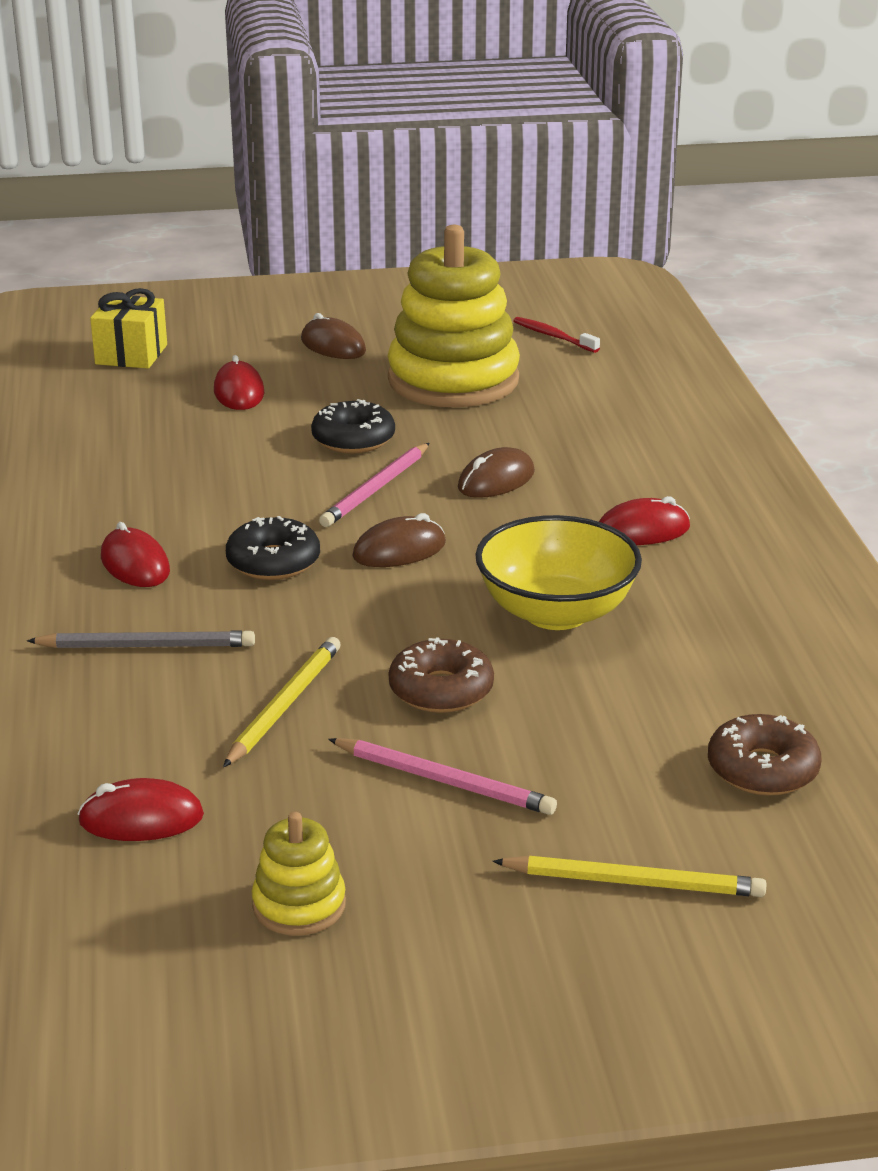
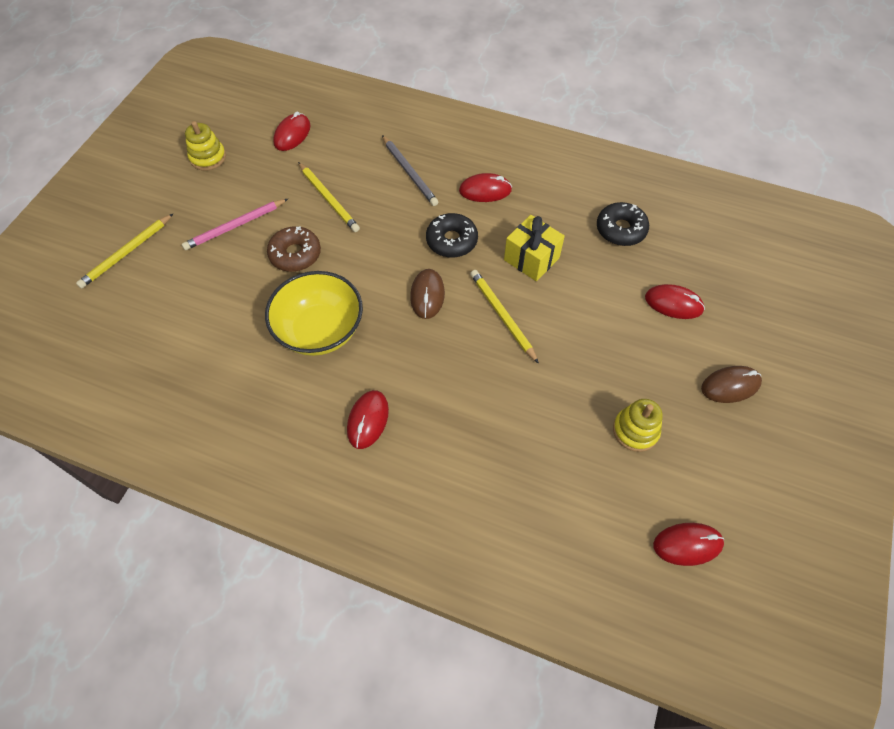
camera: 120 degrees right, 30 degrees up
(131, 354) = (761, 271): yellow gift -> yellow gift (531, 259)
(147, 646) = (409, 172): grey pencil -> grey pencil turned 60 degrees counterclockwise
(353, 439) = (573, 333): black donut -> black donut (621, 229)
(376, 489) = (502, 316): pink pencil -> yellow pencil
(453, 380) = (635, 430): yellow stacking toy -> yellow stacking toy, size x0.45
(496, 480) = (475, 379): brown mouse -> none
(553, 336) = (687, 544): red toothbrush -> red mouse
(762, 769) = (141, 337): brown donut -> none

